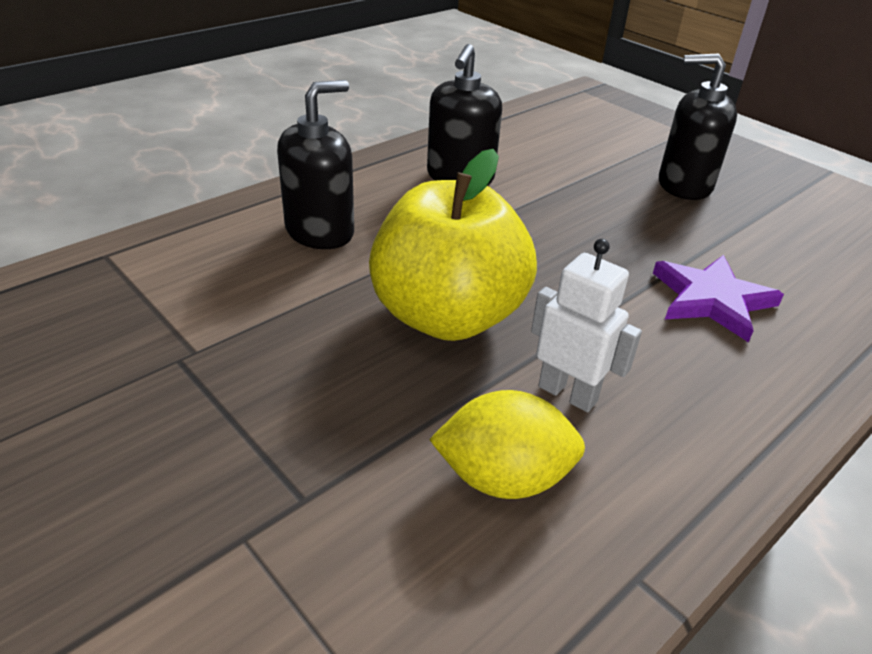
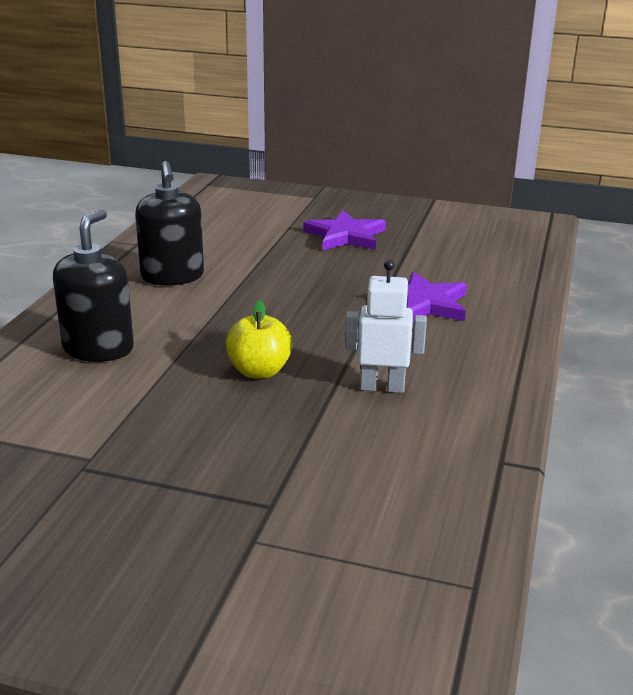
camera: 30 degrees left, 10 degrees down
(447, 316) = (259, 371): yellow apple -> yellow apple, size x0.51
(503, 478) = (384, 445): yellow lemon -> none
(684, 185) = (345, 236): black soap dispenser -> purple star

